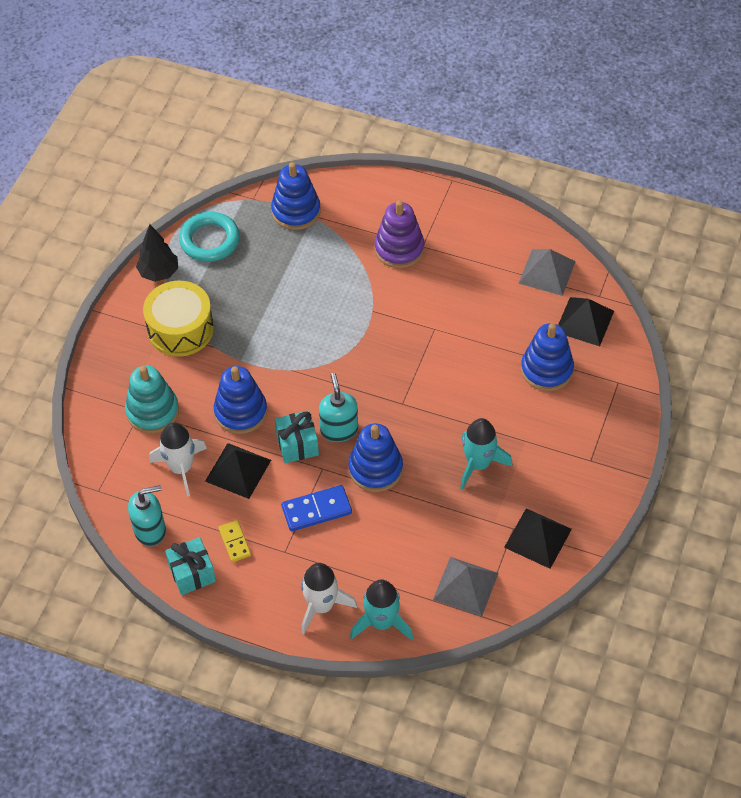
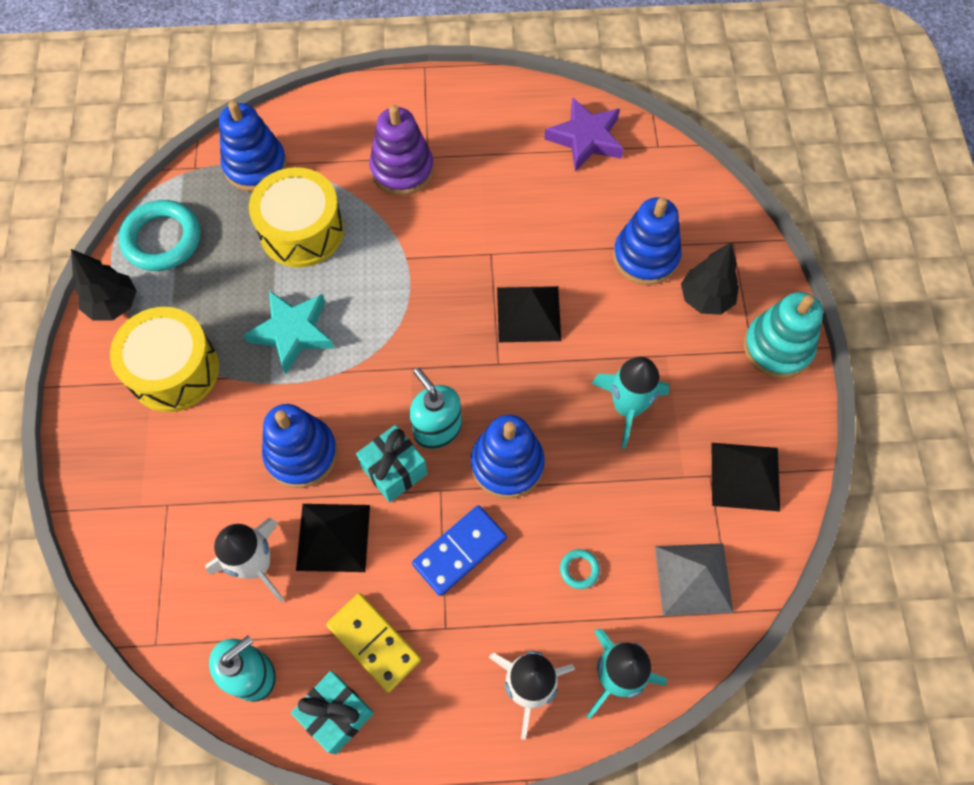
camera: 25 degrees left, 10 degrees up
(152, 411) = (184, 499): turquoise stacking toy -> turquoise stacking toy (777, 347)
(234, 542) = (374, 643): yellow domino -> yellow domino, size x1.56
(270, 333) = (293, 332): none -> turquoise star
(308, 267) = (302, 231): none -> yellow drum
(391, 551) = (579, 569): none -> turquoise ring
(547, 272) = (586, 138): grey pyramid -> purple star
(575, 413) = (705, 299): none -> black tree
(584, 321) = (657, 182): black pyramid -> black pyramid (528, 313)

